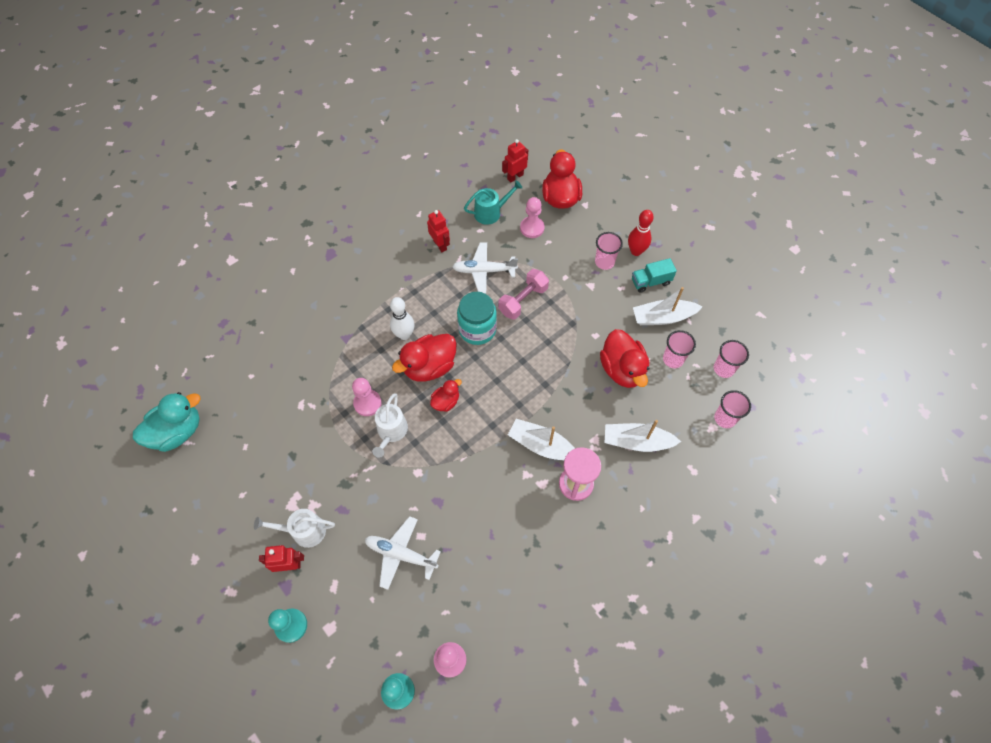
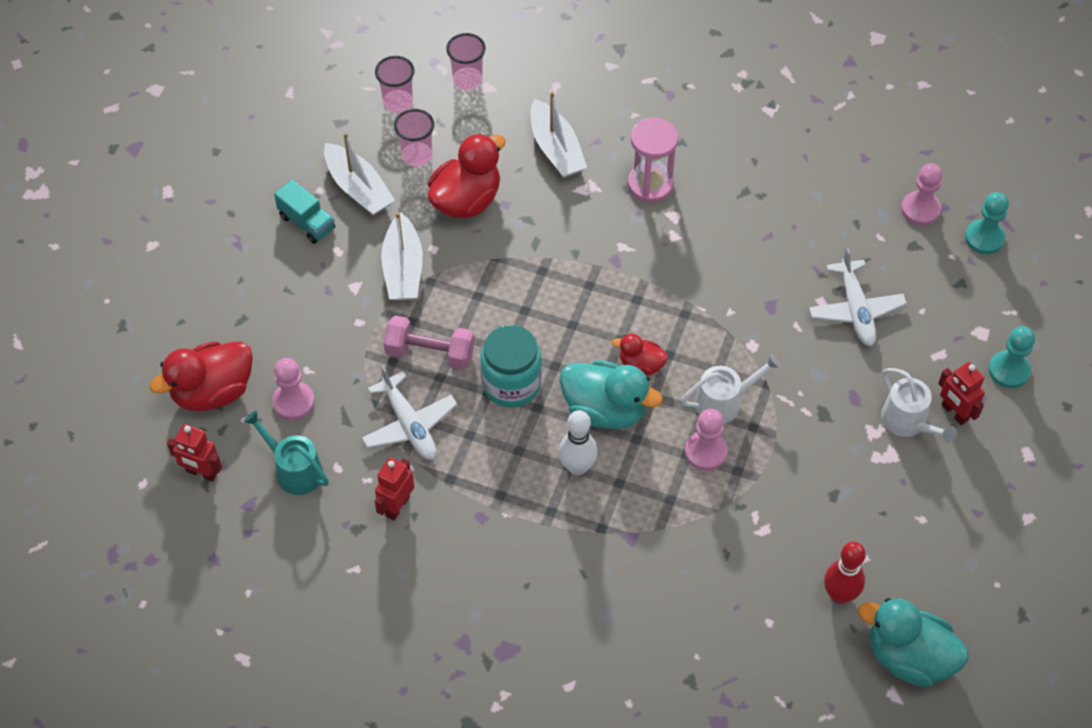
camera: 120 degrees left, 5 degrees down
(429, 367) = (605, 410): red duck -> turquoise duck
(542, 445) = (627, 237): white boat -> white boat (403, 269)
(604, 262) = (304, 287): pink cup -> none
(636, 251) = (263, 258): red bowling pin -> red bowling pin (839, 595)

